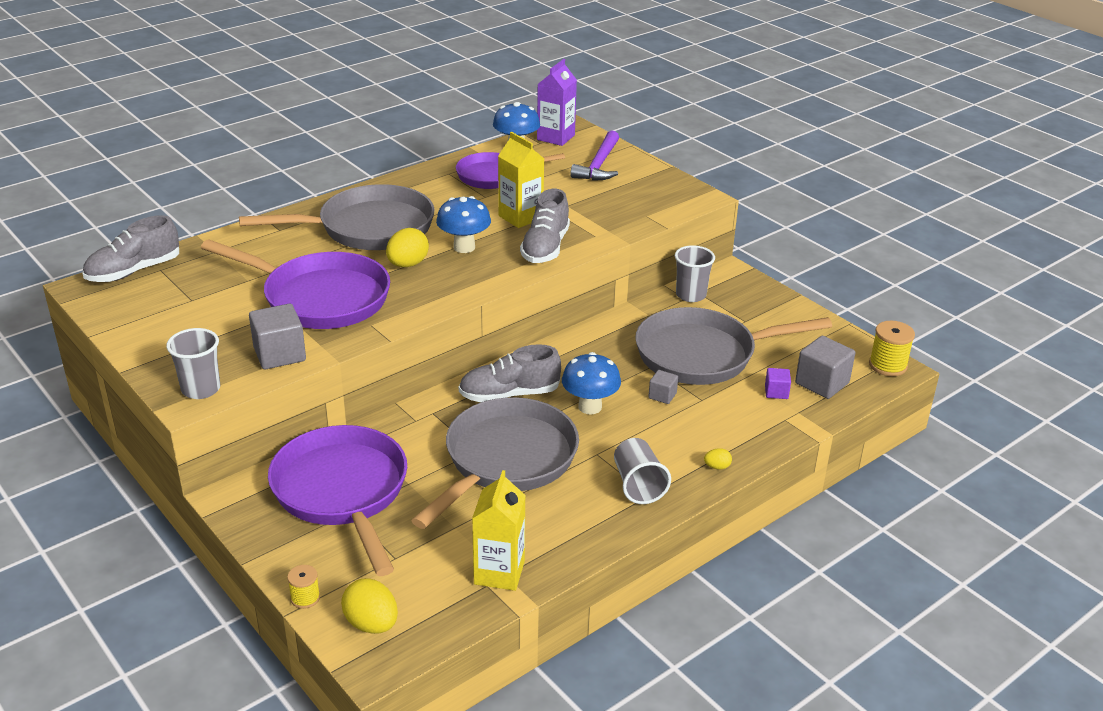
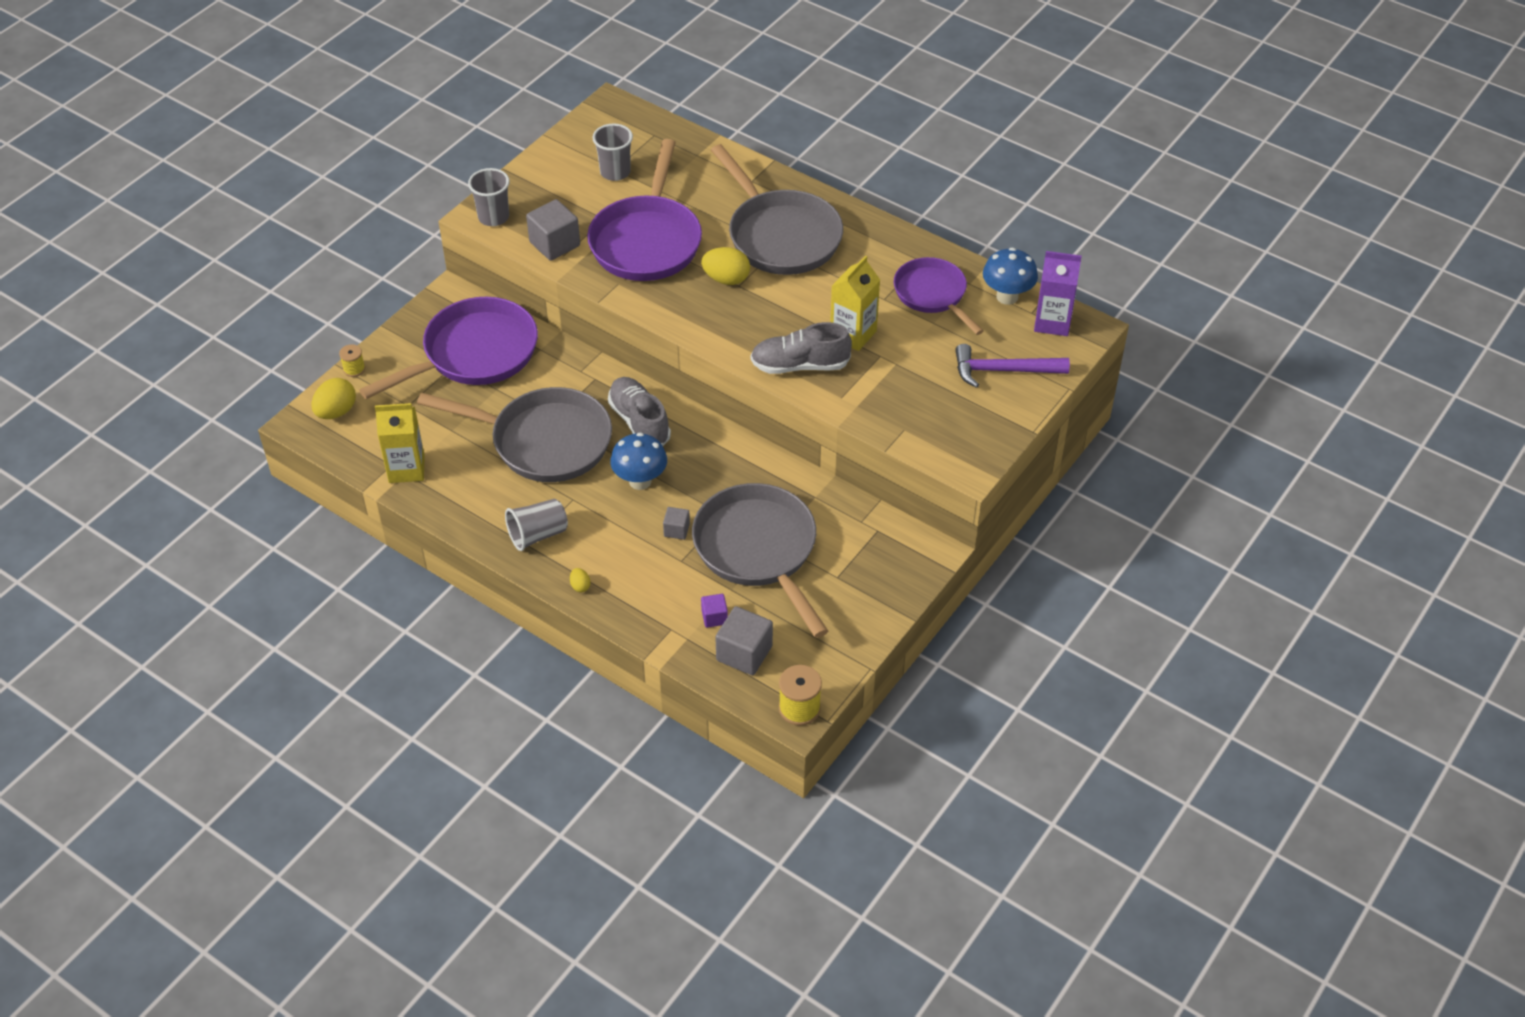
camera: 75 degrees right, 15 degrees up
(134, 271) = (645, 121): grey shoe -> none
(464, 247) = (774, 308): blue mushroom -> none
(691, 295) = (869, 524): grey cup -> grey cup (615, 172)

